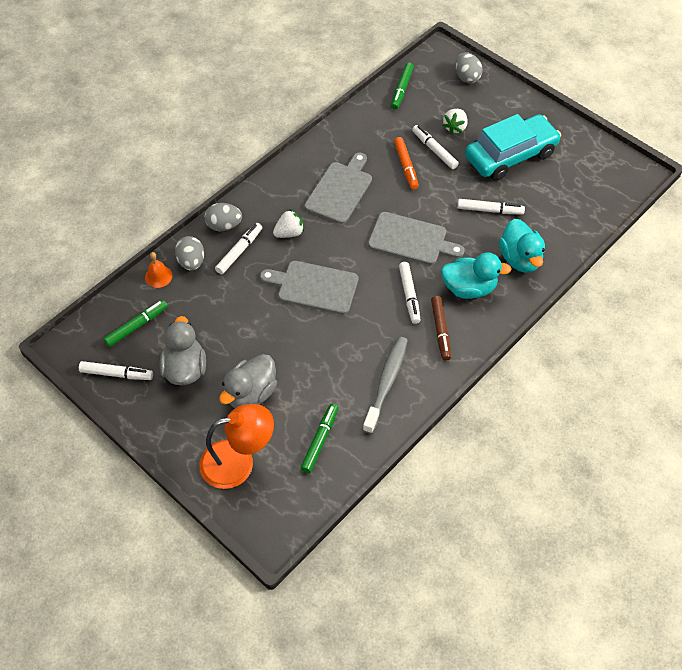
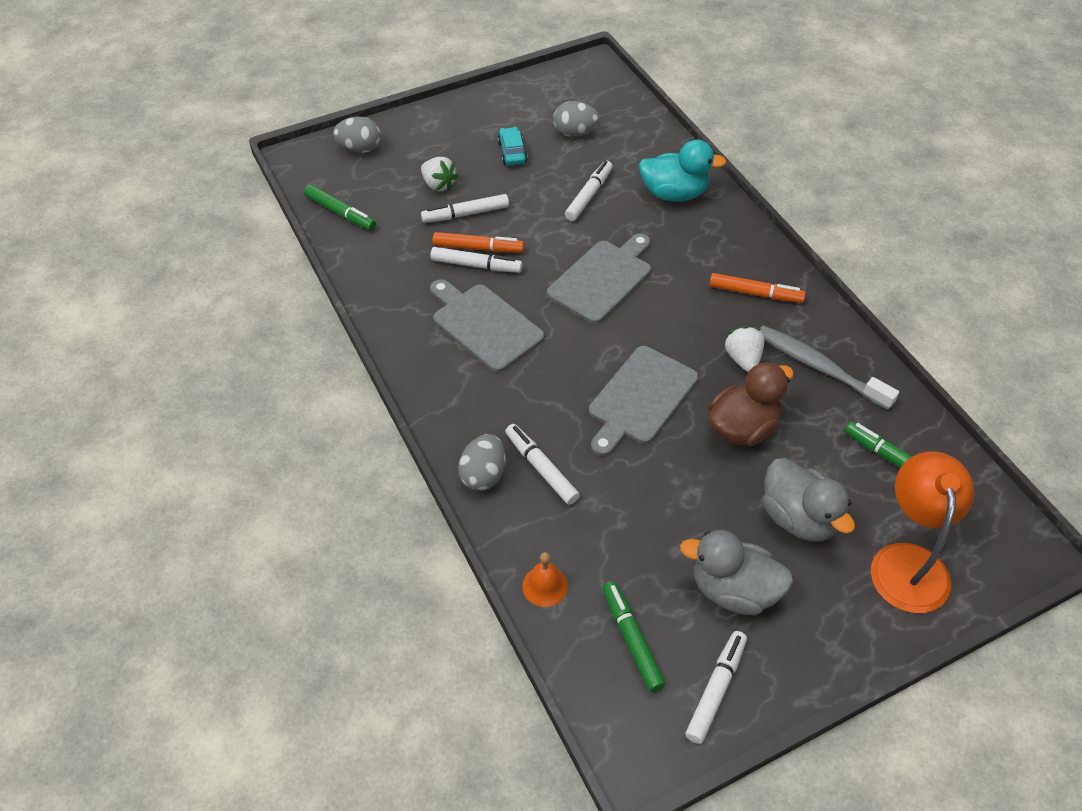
camera: 70 degrees left, 5 degrees down
(191, 262) = (535, 534): grey egg -> grey egg (575, 133)
(289, 233) = (533, 400): white strawberry -> white strawberry (743, 359)
(313, 348) = (742, 428): none -> brown duck
(409, 295) = (691, 306): white marker -> white marker (476, 265)
(440, 331) = (755, 294): brown marker -> orange marker
(469, 288) = (700, 249): turquoise duck -> none
(510, 155) = (512, 152): turquoise car -> turquoise car, size x0.41

